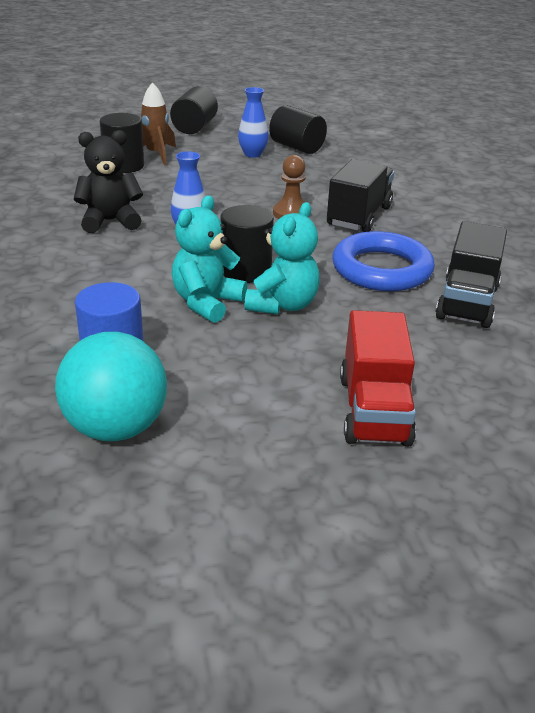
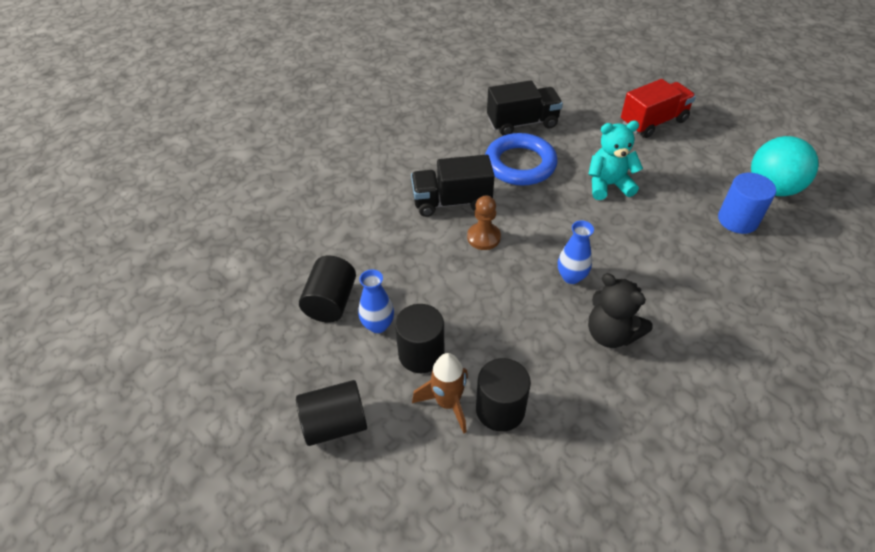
camera: 120 degrees left, 15 degrees up
(206, 303) = (645, 215): turquoise teddy bear -> none
(246, 271) = (590, 218): black cylinder -> black cylinder (421, 354)

